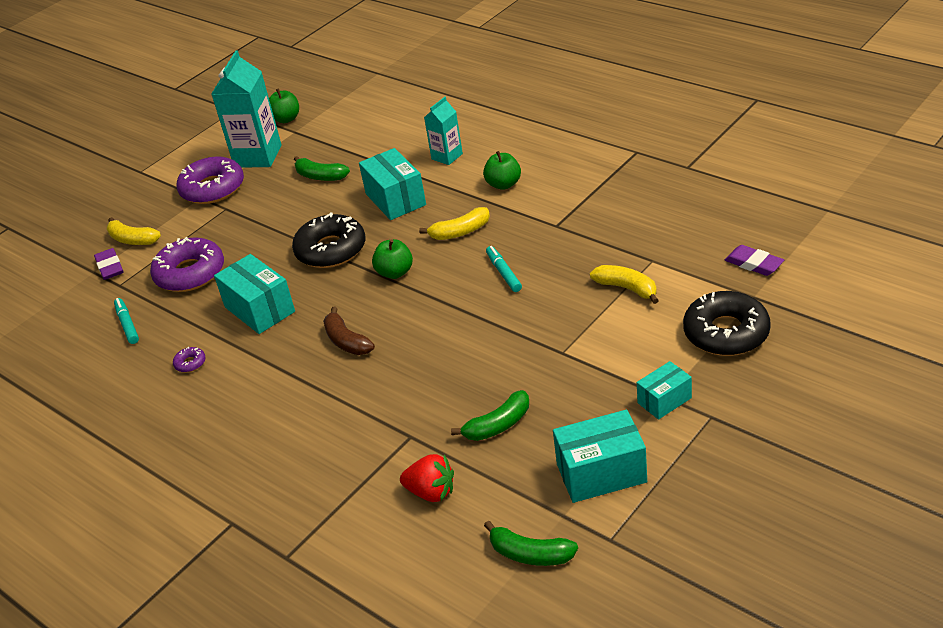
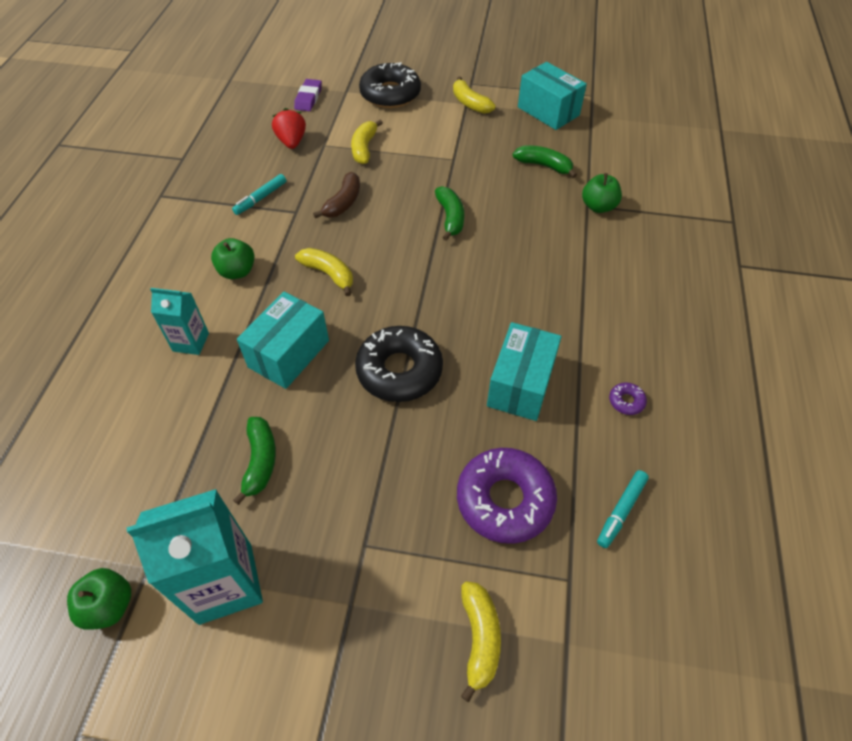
camera: 125 degrees left, 15 degrees up
(110, 267) = (546, 625): purple eraser -> none
(212, 188) = (324, 599): purple donut -> none
(346, 341) = (519, 290): brown banana -> brown banana (343, 203)
(395, 272) = (411, 297): green apple -> green apple (598, 206)
(431, 492) = (623, 175): red strawberry -> red strawberry (292, 142)
(504, 273) = (376, 222): turquoise marker -> turquoise marker (260, 198)
(530, 554) = (628, 120): green banana -> green banana (450, 218)
(664, 400) = (470, 103): turquoise box -> yellow banana

